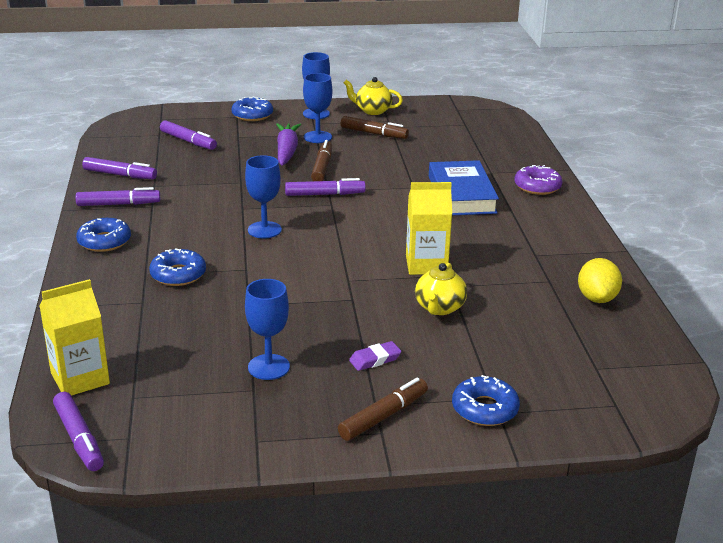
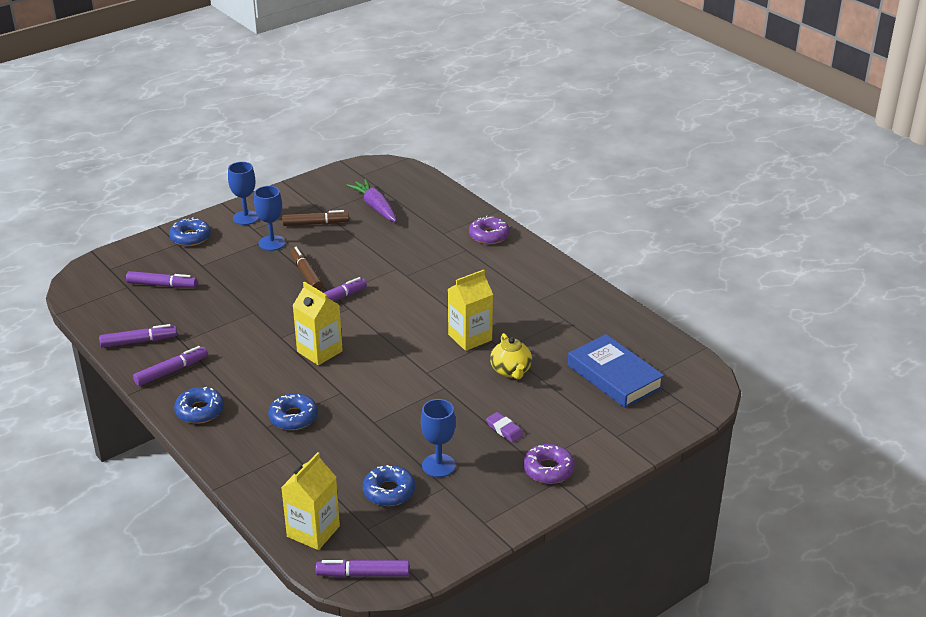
camera: 30 degrees left, 5 degrees up
(79, 438) = (363, 574): purple marker -> purple marker turned 150 degrees clockwise
(264, 230) = (319, 351): blue goblet -> yellow carton
(287, 151) = (260, 266): purple carrot -> purple carrot (375, 207)
(372, 111) = (291, 199): yellow teapot -> none
(375, 359) = (504, 430): purple eraser -> purple eraser turned 75 degrees counterclockwise
(383, 416) = (548, 469): brown marker -> purple donut
(461, 194) = (439, 263): blue book -> blue book (614, 376)
(485, 409) = (605, 437): blue donut -> blue donut (389, 491)
(597, 298) = (607, 322): yellow lemon -> none

